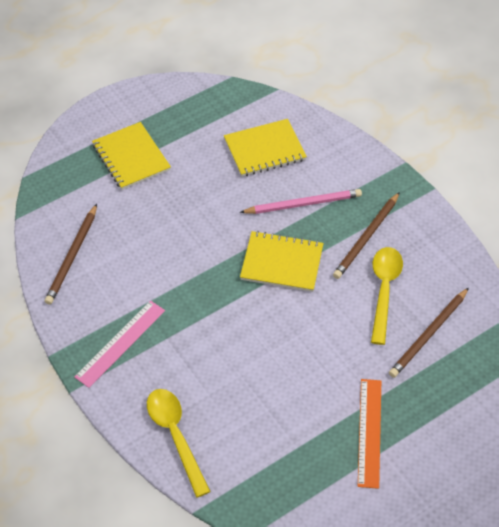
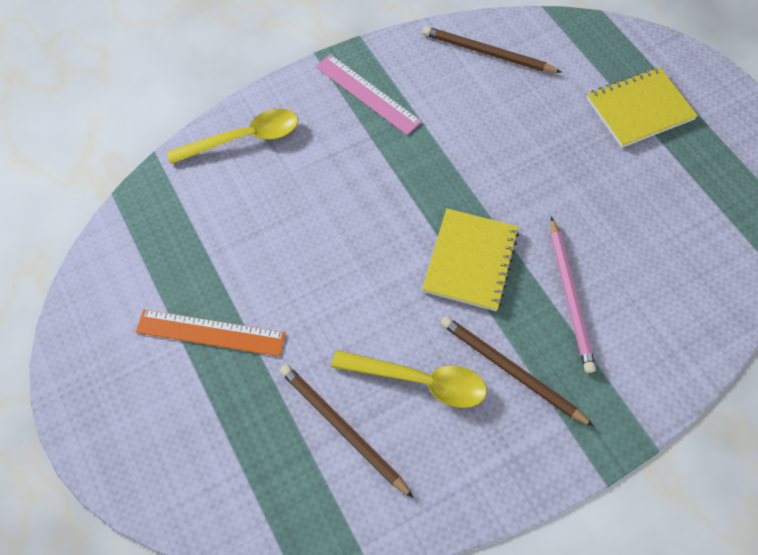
camera: 95 degrees right, 10 degrees up
(264, 149) = (666, 257): yellow notebook -> none

